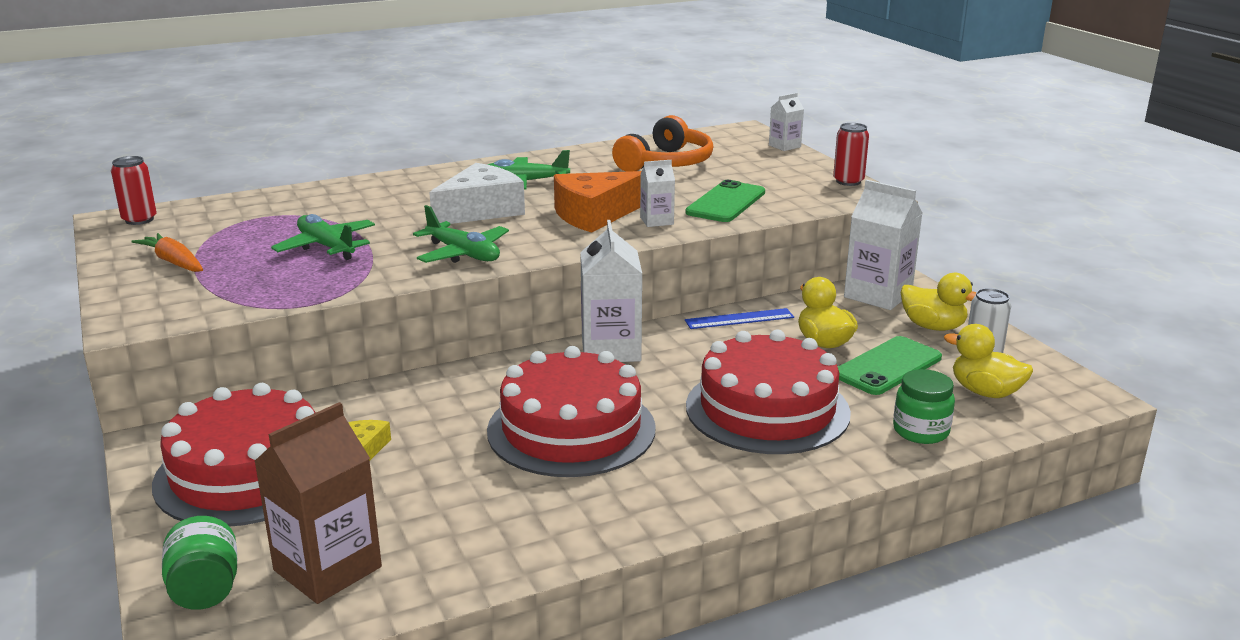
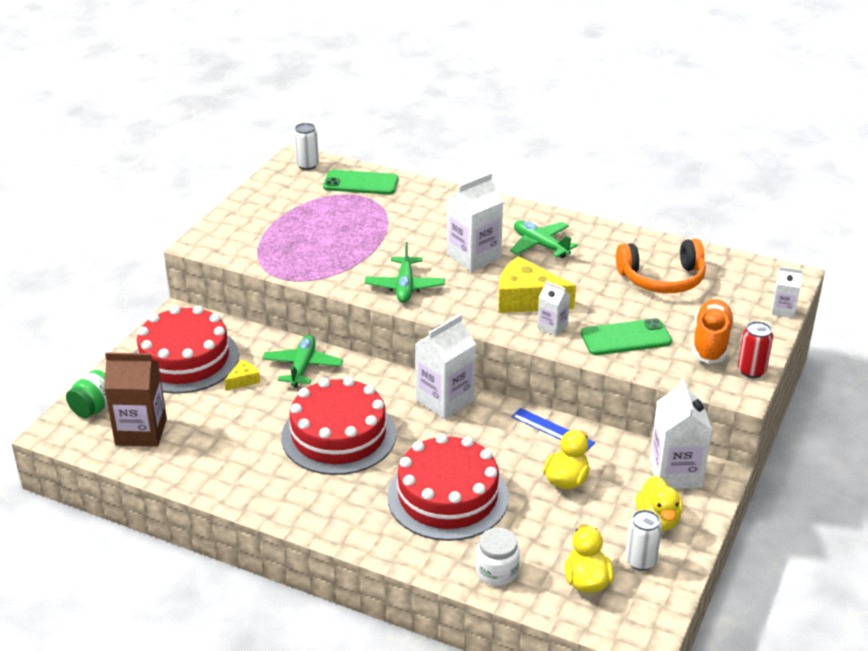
camera: 50 degrees right, 10 degrees up
(139, 220) = (307, 165): red can -> white can
(174, 262) = (275, 209): orange carrot -> none
(326, 247) = (353, 239): green plane -> green plane (302, 367)
(481, 210) = (473, 256): white cheese -> white carton
(594, 215) = (527, 299): orange cheese -> yellow cheese
(786, 180) = (711, 342): none -> orange shoe
(887, 366) = (568, 523): green phone -> green phone (360, 183)
(920, 431) = (497, 572): green jar -> white jar

